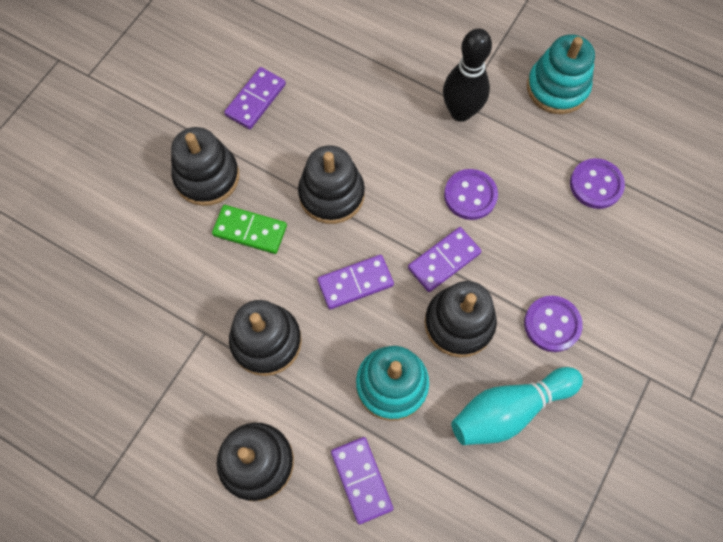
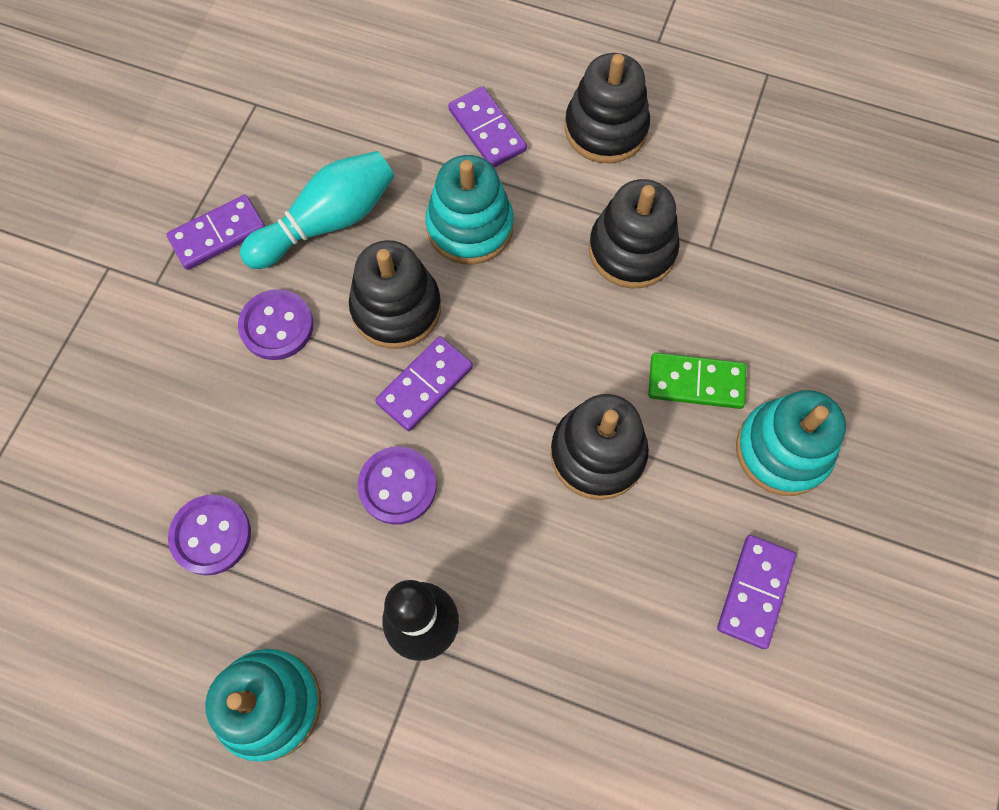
camera: 170 degrees right, 0 degrees up
(207, 177) = (782, 450): black stacking toy -> turquoise stacking toy
(355, 283) = (537, 336): purple domino -> purple domino (218, 234)

